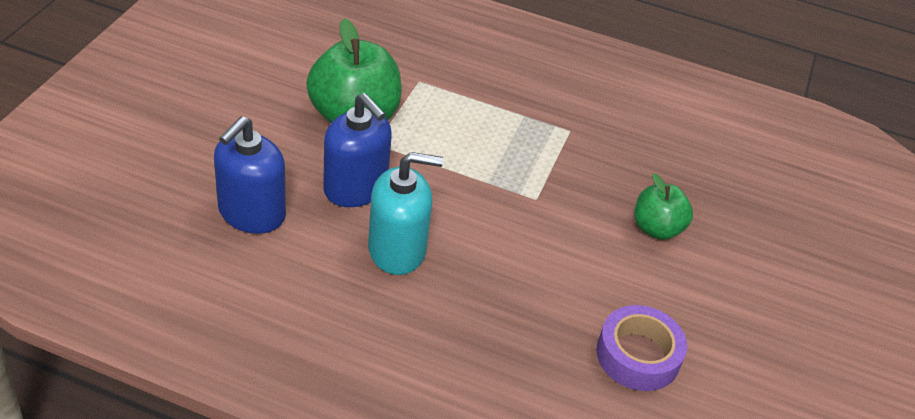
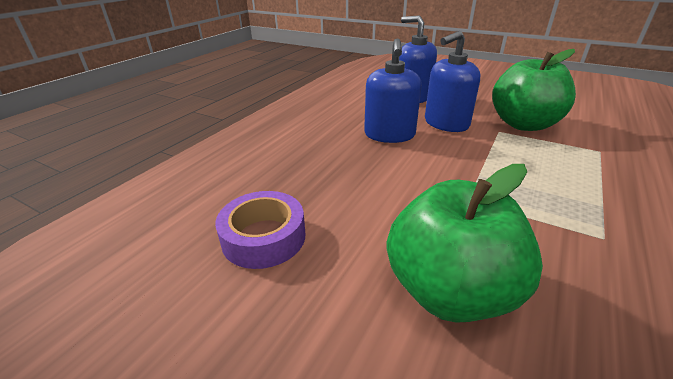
camera: 105 degrees right, 10 degrees down
(397, 250) = (389, 135): turquoise soap dispenser -> blue soap dispenser
(656, 229) = (450, 290): green apple -> green apple, size x1.73

